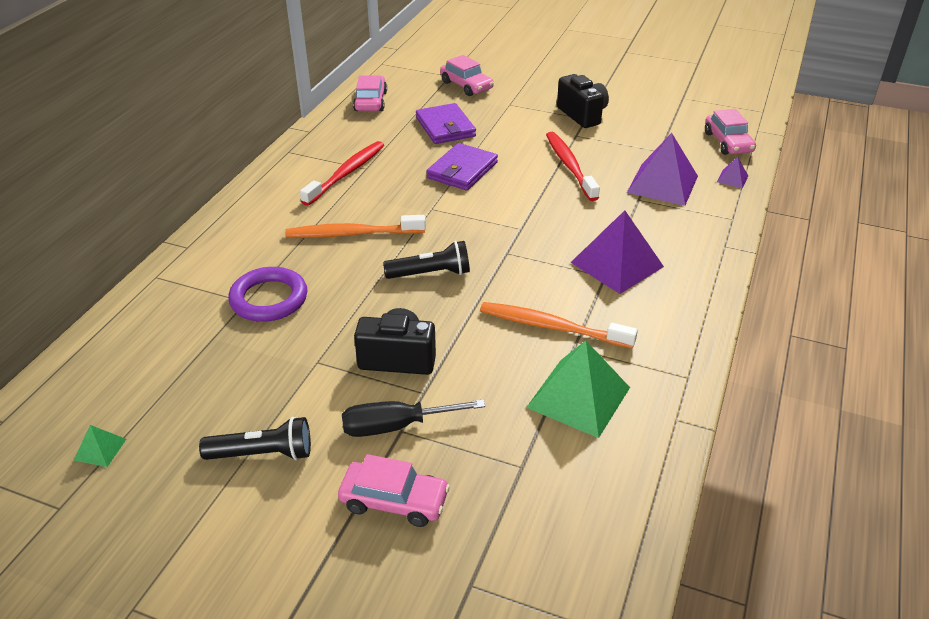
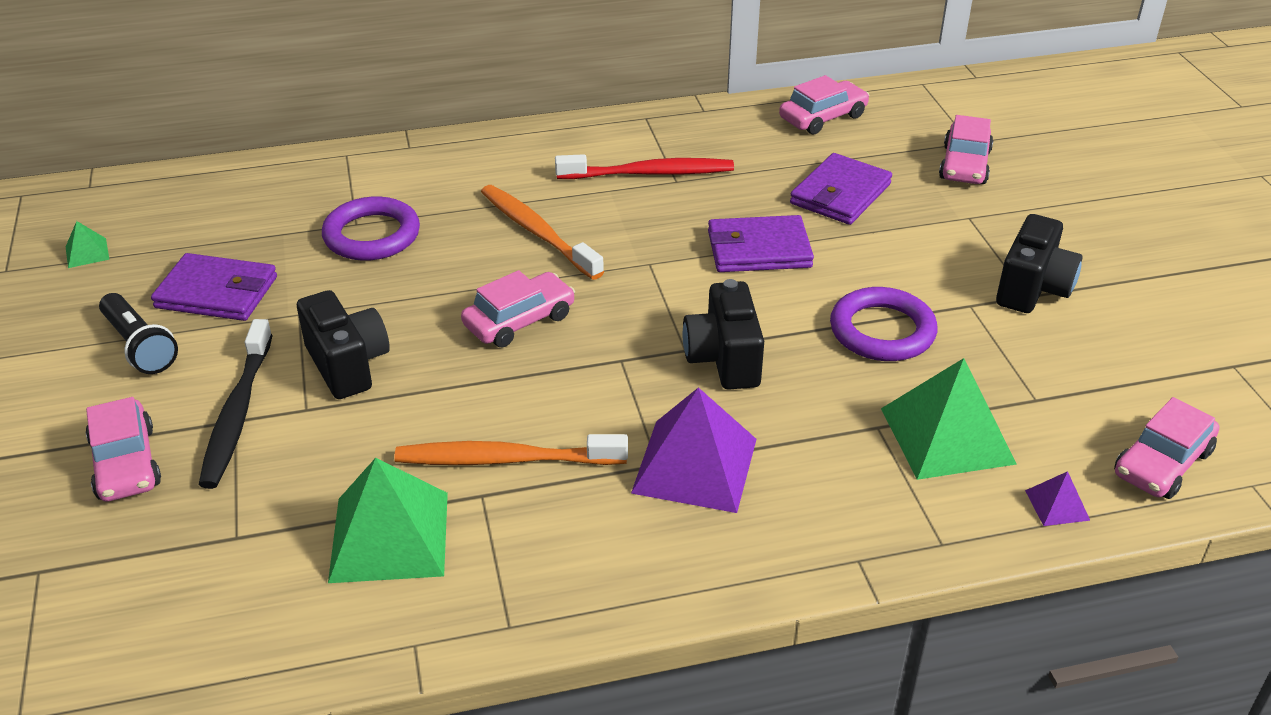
camera: 55 degrees right, 0 degrees up
(244, 393) = (217, 292): none -> purple wallet
(395, 426) = (237, 413): black screwdriver -> black toothbrush
(431, 274) = (519, 320): black flashlight -> pink car
(542, 220) = (723, 359): none -> black camera
(552, 327) = (506, 459): orange toothbrush -> orange toothbrush turned 75 degrees counterclockwise
(569, 166) = (882, 331): red toothbrush -> purple ring
(662, 184) = (946, 435): purple pyramid -> green pyramid

